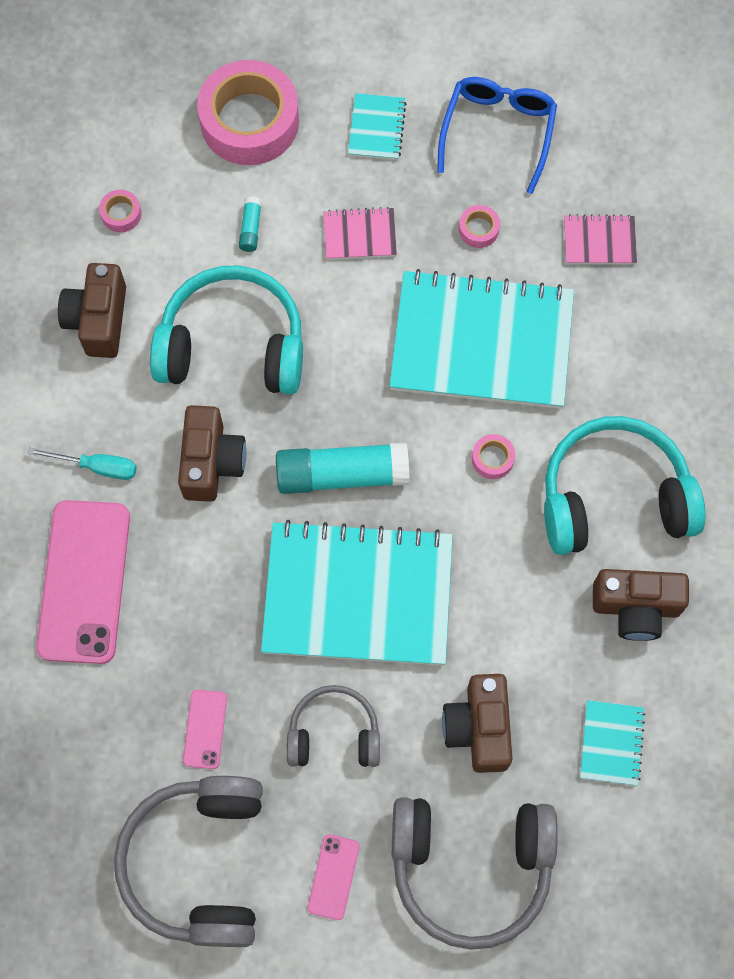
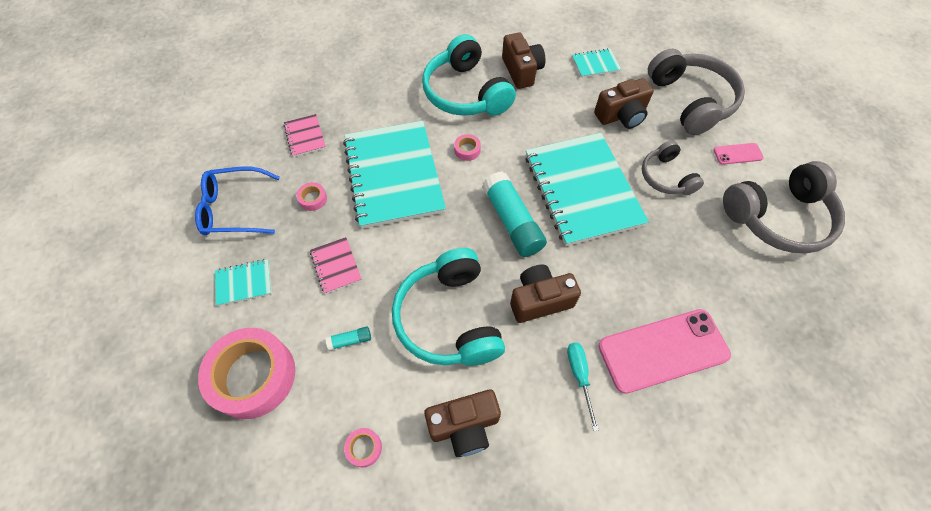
camera: 110 degrees left, 10 degrees down
(205, 729) = (706, 241): pink phone -> none

